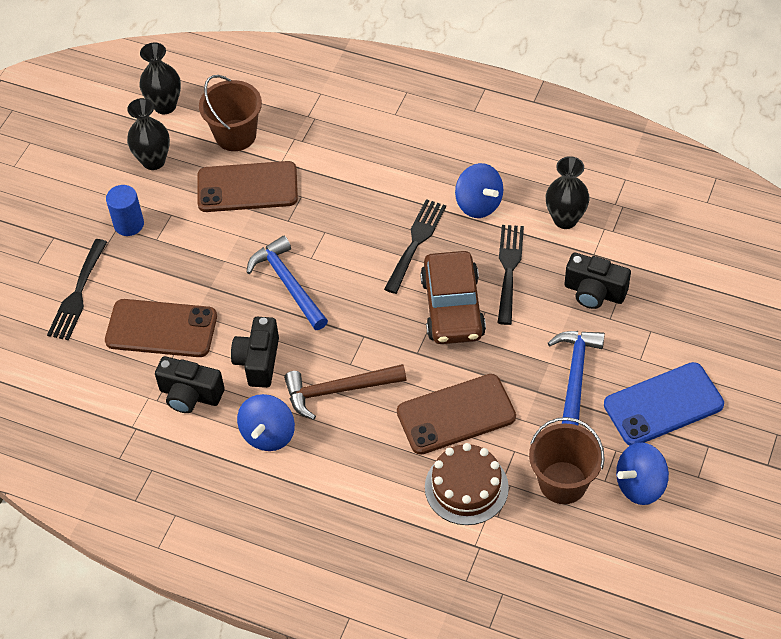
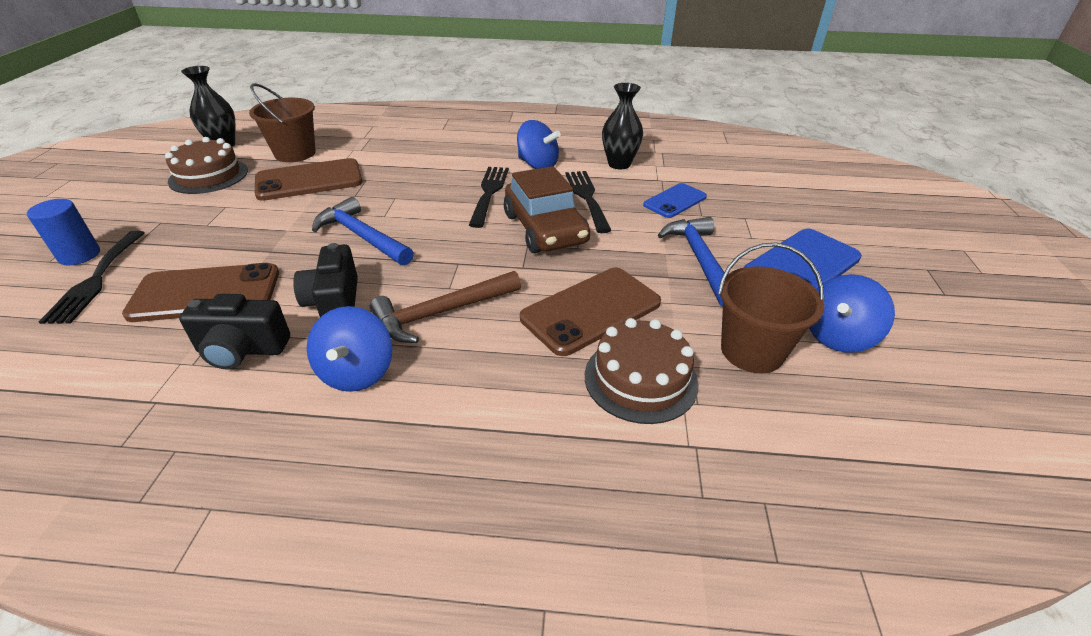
camera: 20 degrees left, 15 degrees down
(129, 224) = (174, 218): blue cylinder -> blue cylinder (79, 255)
(153, 161) = (208, 176): black vase -> brown cake
(594, 292) = (675, 201): black camera -> blue phone

